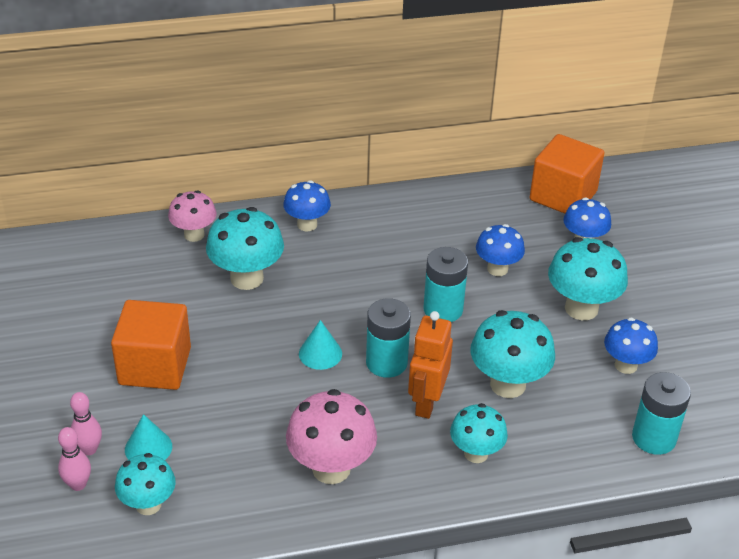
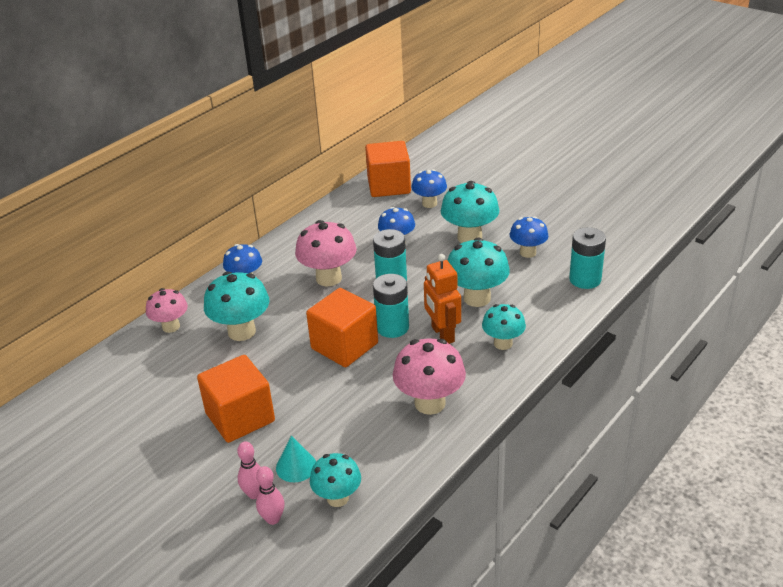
camera: 35 degrees left, 5 degrees down
(320, 353) = (344, 346): turquoise cone -> orange cube
(385, 269) = (328, 278): none -> pink mushroom

